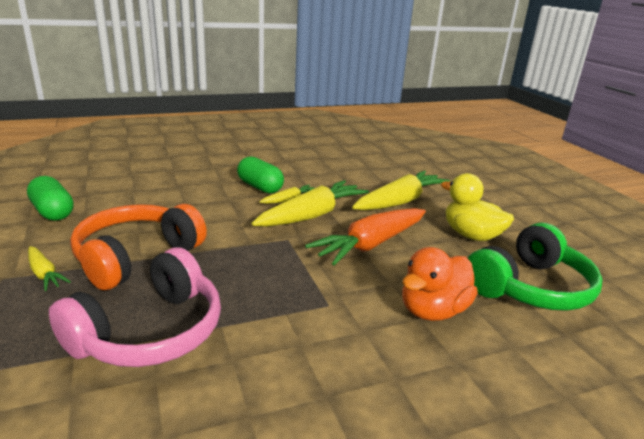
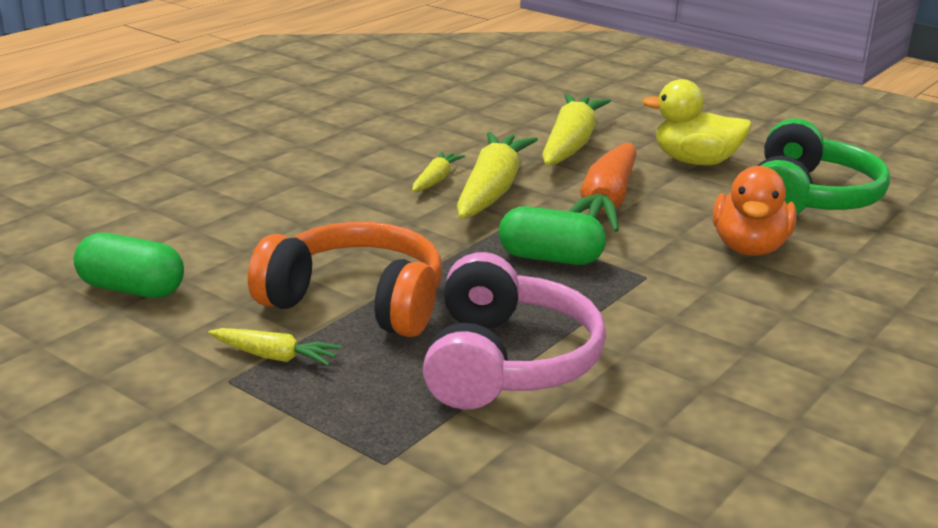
camera: 30 degrees left, 0 degrees up
(136, 257) = (356, 302): orange headphones -> orange headphones turned 105 degrees clockwise
(260, 187) = (370, 174): green capsule -> green capsule (550, 258)

